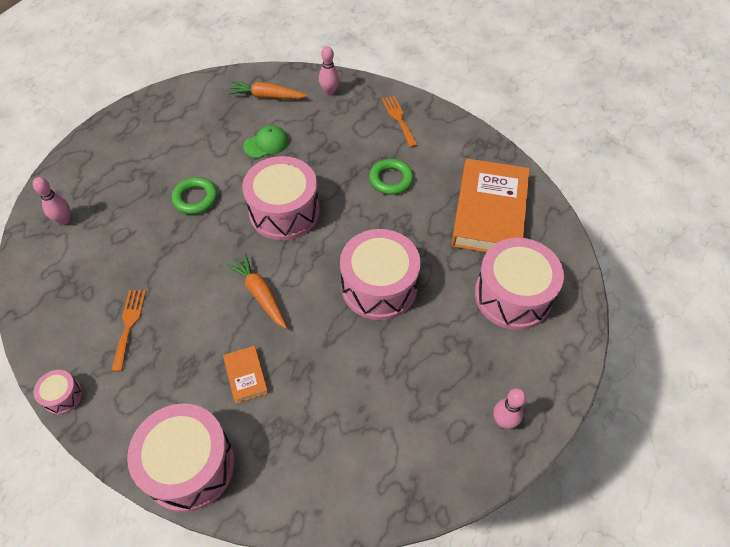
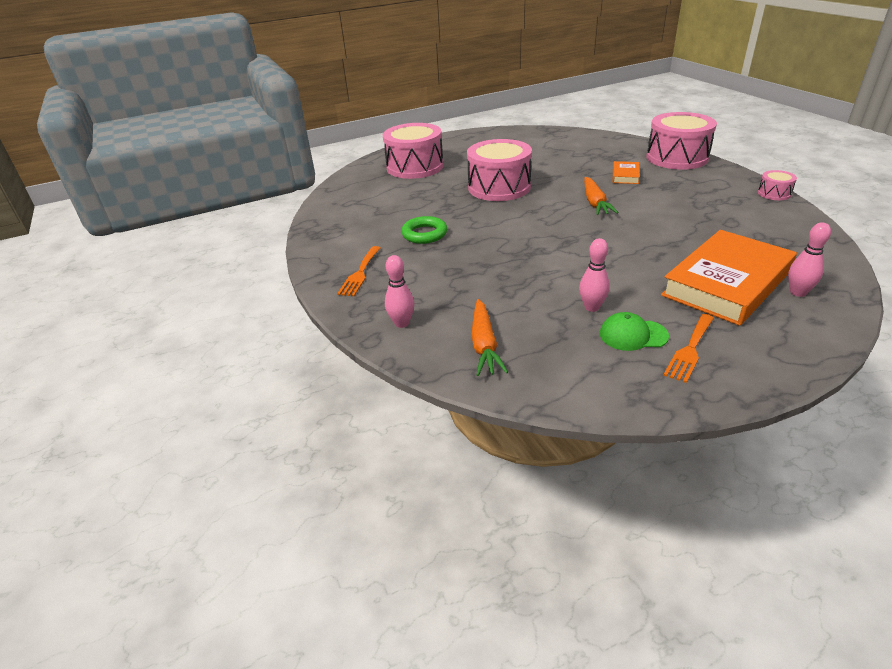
camera: 145 degrees left, 20 degrees down
(129, 325) = (716, 212): orange fork -> orange fork (690, 350)
(195, 198) = (630, 270): green ring -> none
(266, 144) = (522, 294): green cap -> green cap (633, 335)
(267, 96) = (484, 344): orange carrot -> orange carrot turned 45 degrees clockwise
(284, 211) = (542, 239): pink drum -> none
(489, 212) = (373, 199): orange book -> orange book (726, 283)
(503, 421) = (479, 138): pink bowling pin -> pink bowling pin (592, 307)

